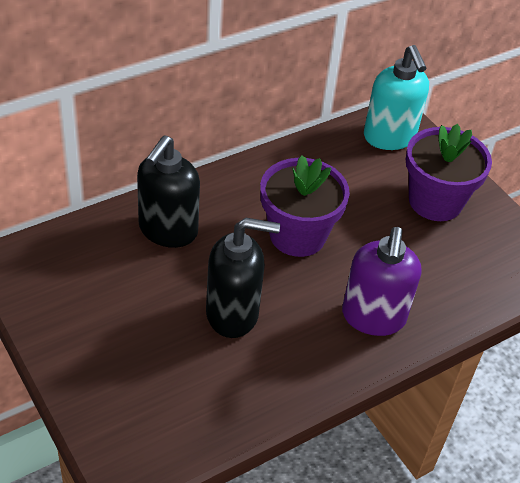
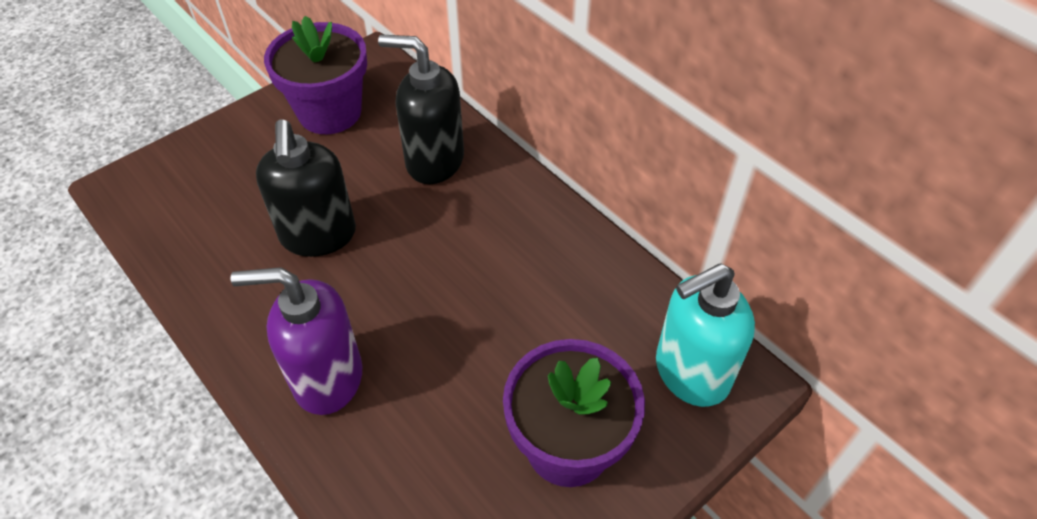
camera: 85 degrees right, 5 degrees up
(297, 235) = (455, 281): purple flower pot -> purple flower pot (330, 112)

